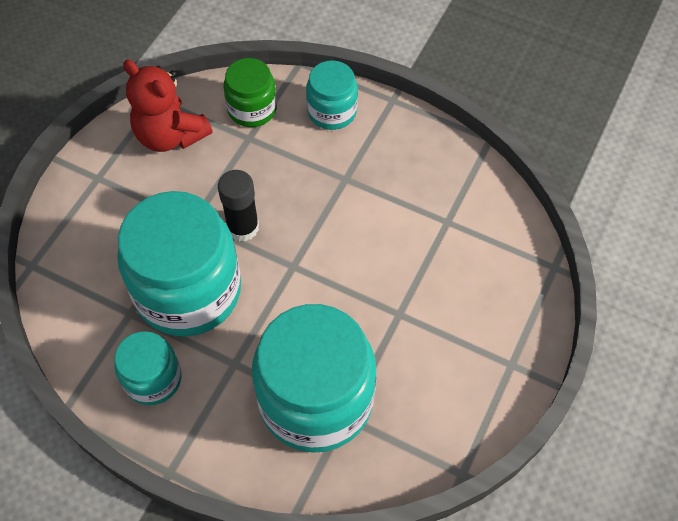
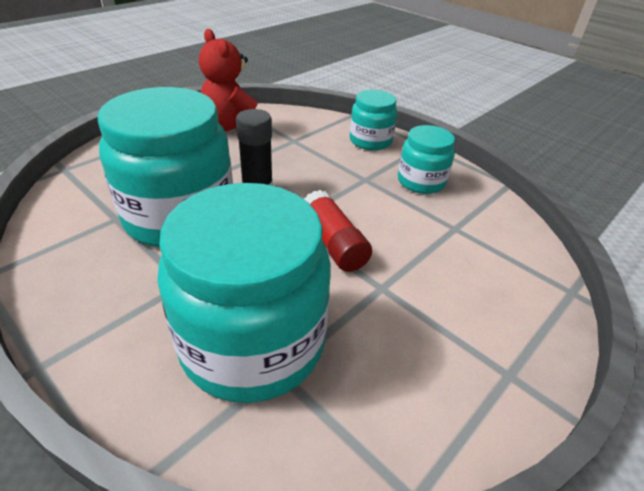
camera: 15 degrees right, 20 degrees down
(153, 379) = (94, 273): turquoise jar -> turquoise jar (421, 181)
(252, 109) = (305, 127): green jar -> none
(342, 277) = (333, 243): none -> red glue stick

